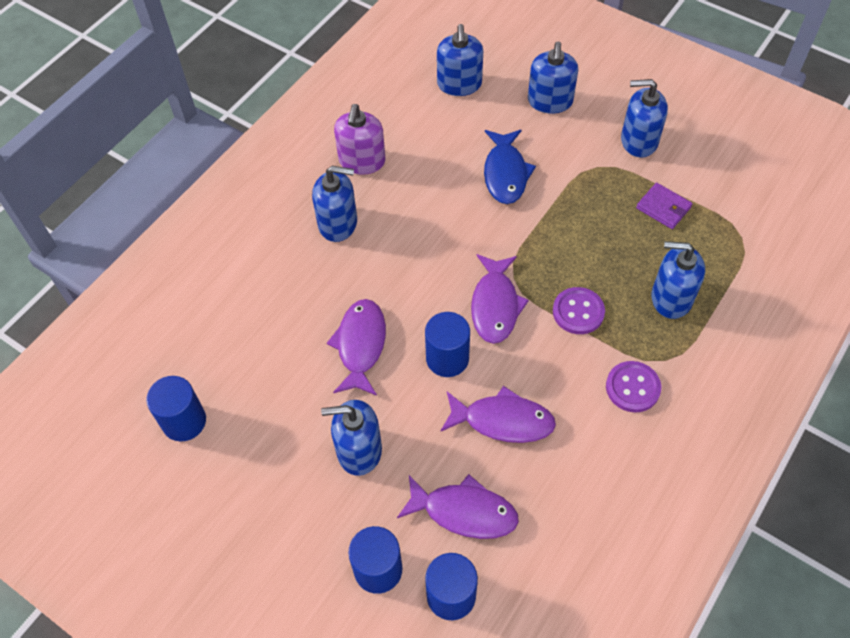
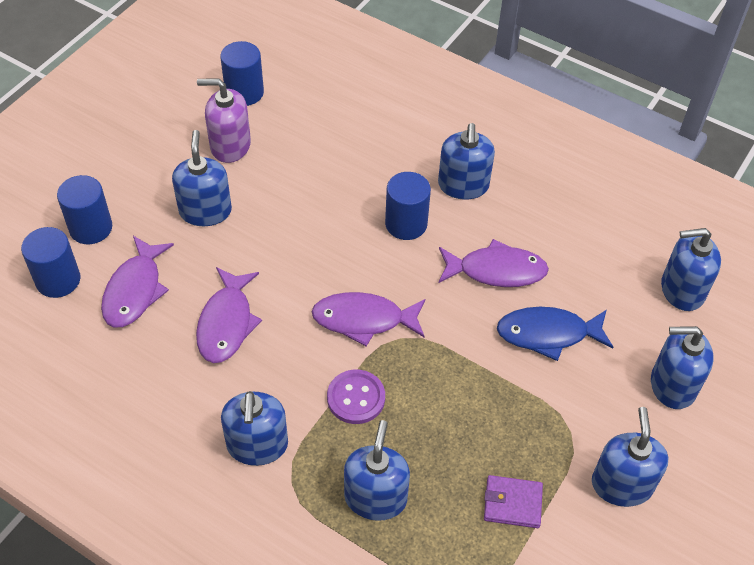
camera: 85 degrees right, 5 degrees down
(360, 345) = (317, 208): purple fish -> purple fish (496, 271)
(362, 161) = (549, 202): purple soap dispenser -> purple soap dispenser (230, 146)
(447, 358) = (300, 278): blue cylinder -> blue cylinder (406, 224)
(632, 387) = (257, 445): purple button -> blue soap dispenser
(663, 208) = (512, 503): purple wallet -> purple wallet turned 60 degrees clockwise

